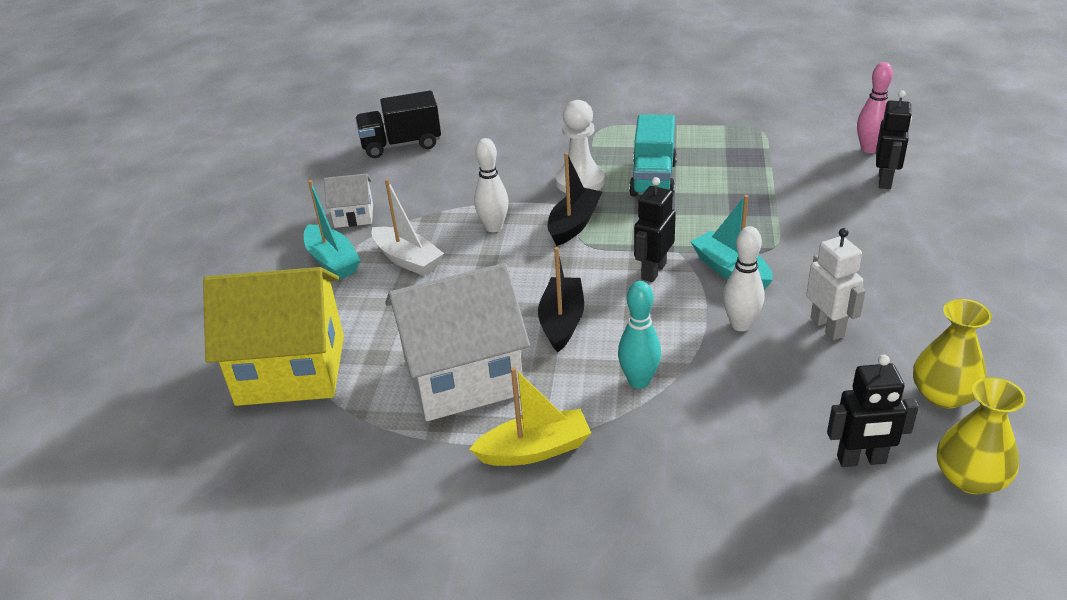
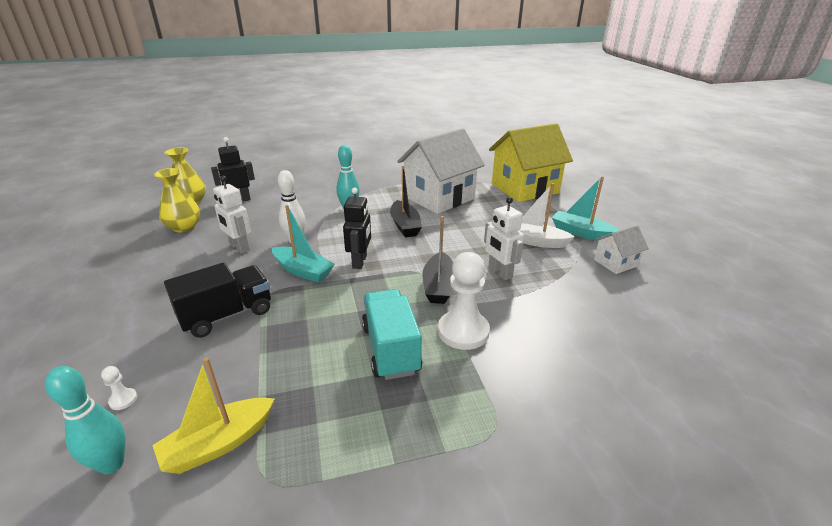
camera: 155 degrees right, 5 degrees down
(401, 145) = (692, 345): black truck -> black truck (227, 315)
(494, 227) = (499, 273): white bowling pin -> white robot
(535, 450) = (387, 183): yellow boat -> yellow boat (219, 443)
(869, 149) = (111, 464): pink bowling pin -> turquoise bowling pin
(885, 180) = (123, 400): black robot -> white pawn

